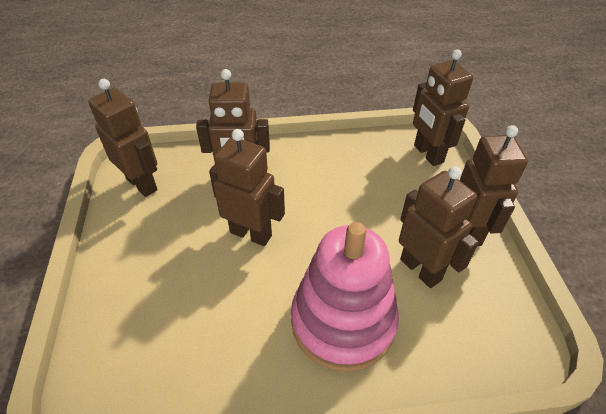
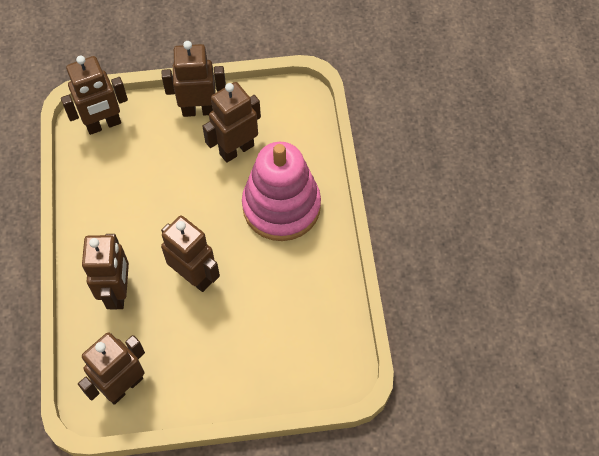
camera: 90 degrees left, 15 degrees up
(251, 233) = (194, 276): brown robot -> brown robot turned 105 degrees clockwise

